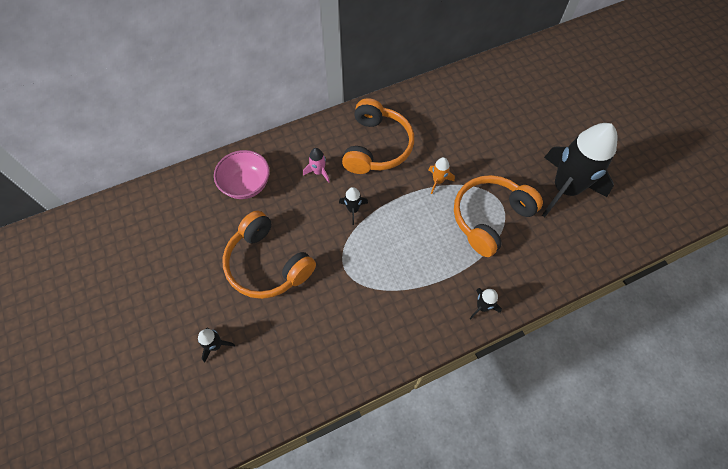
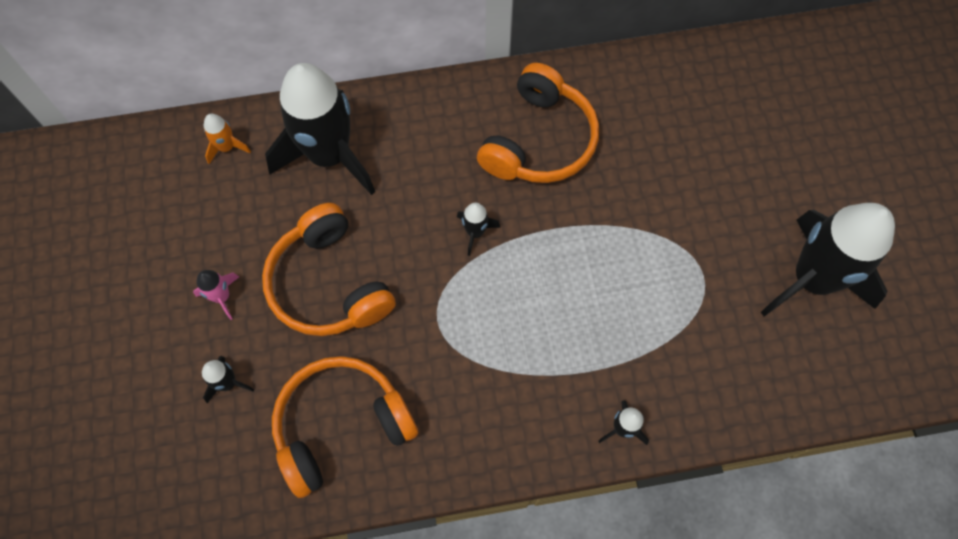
camera: 15 degrees right, 5 degrees up
(246, 185) = (329, 155): pink bowl -> black rocket
(318, 172) = (440, 160): pink rocket -> pink rocket (222, 297)
(438, 181) = (616, 218): orange rocket -> orange rocket (227, 147)
(489, 218) = (678, 296): orange headphones -> orange headphones (341, 425)

